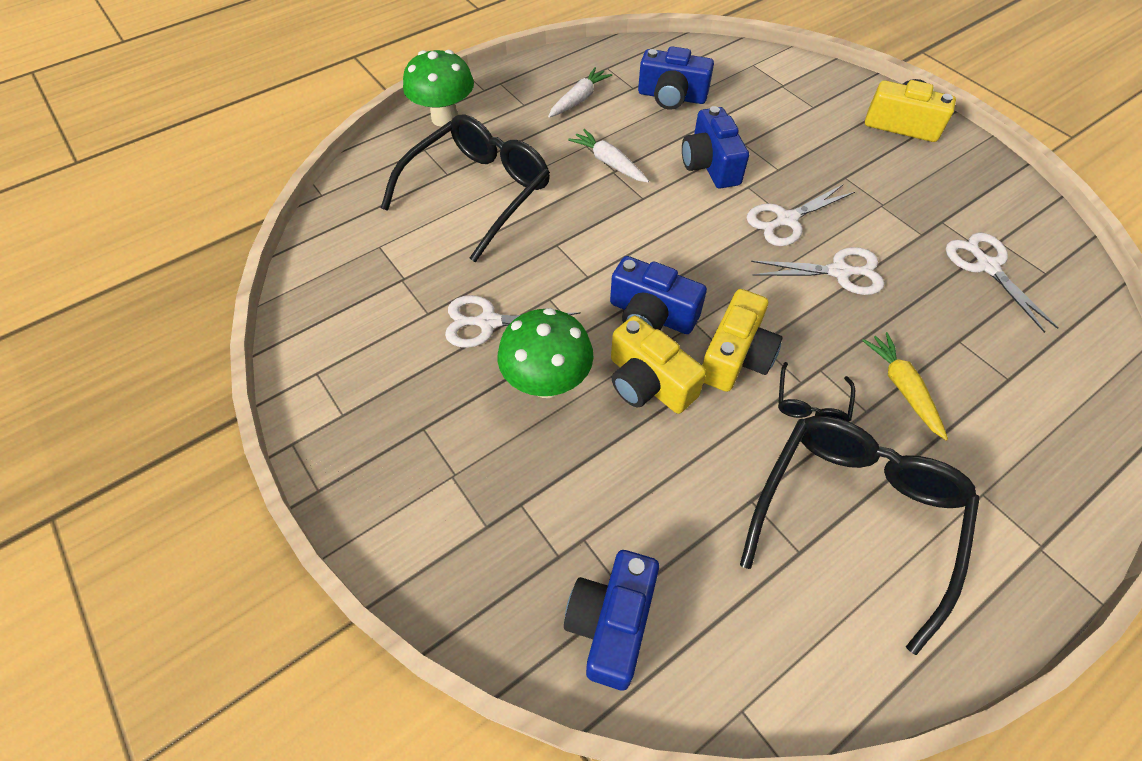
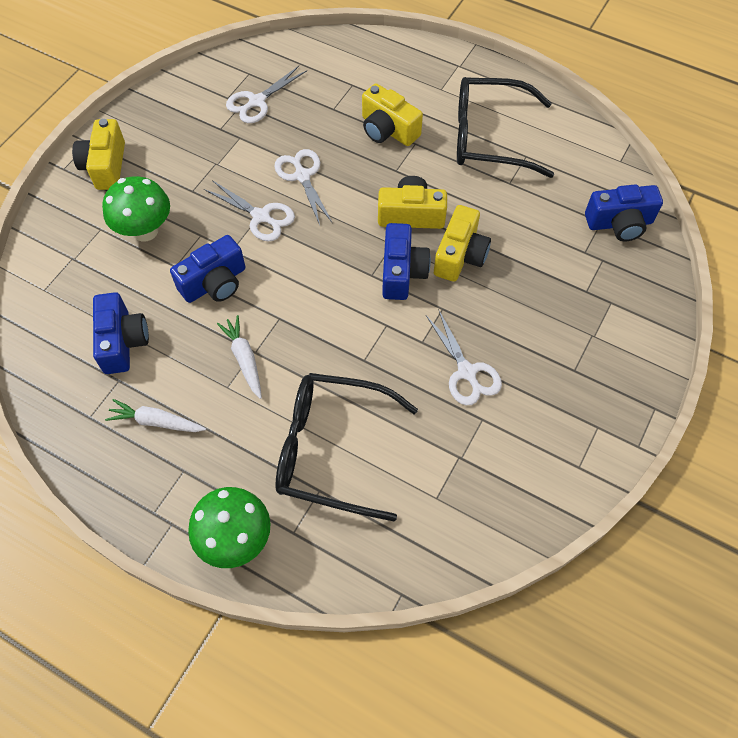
camera: 115 degrees left, 5 degrees up
(547, 382) = (495, 312): green mushroom -> green mushroom (145, 231)
(609, 163) = (244, 359): white carrot -> white carrot turned 135 degrees clockwise
(811, 403) = (425, 170): black glasses -> none
(902, 388) = (388, 130): yellow carrot -> yellow camera

